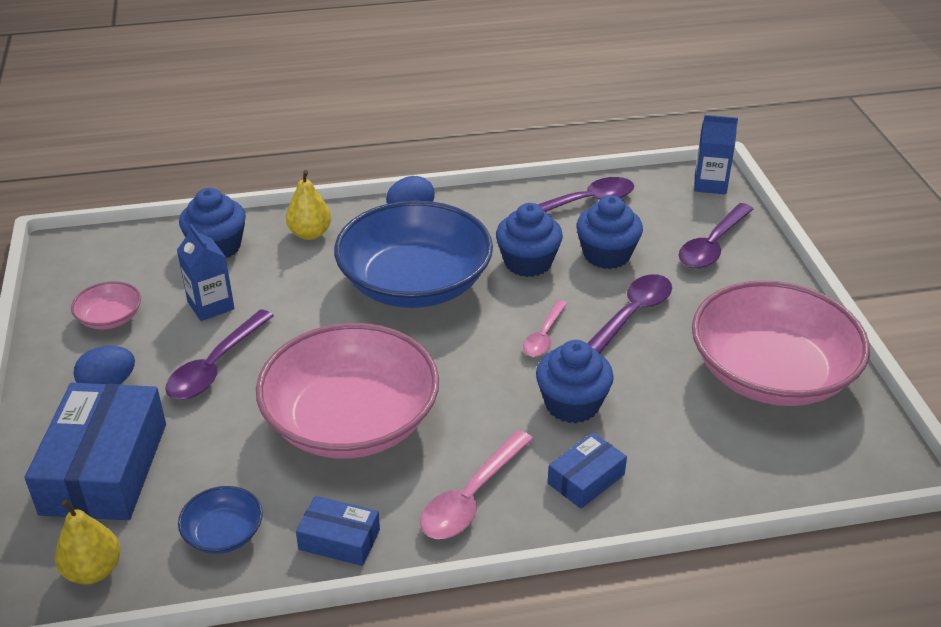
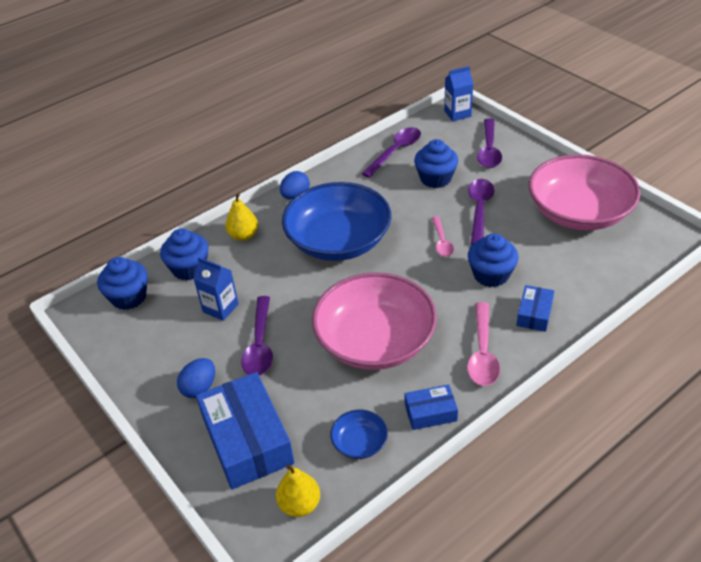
camera: 25 degrees left, 5 degrees up
(110, 318) = (159, 345): pink bowl -> none
(528, 262) = (394, 201): blue cupcake -> blue cupcake (129, 297)

